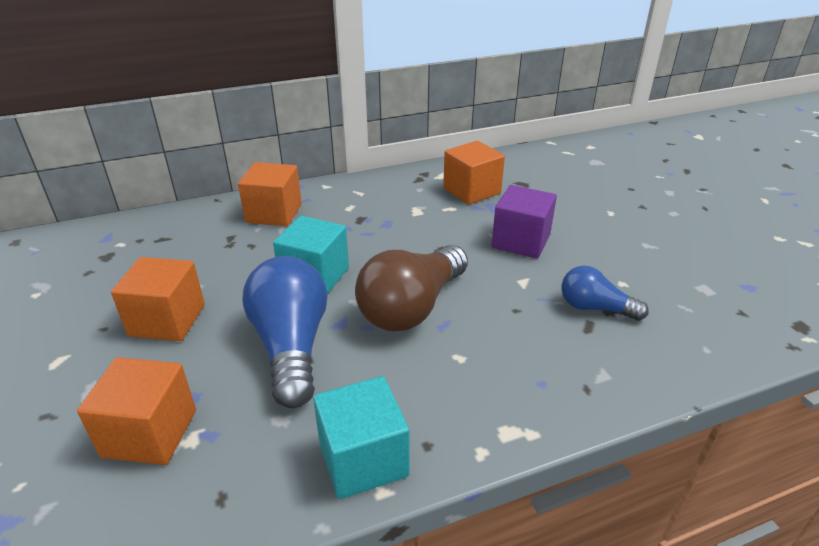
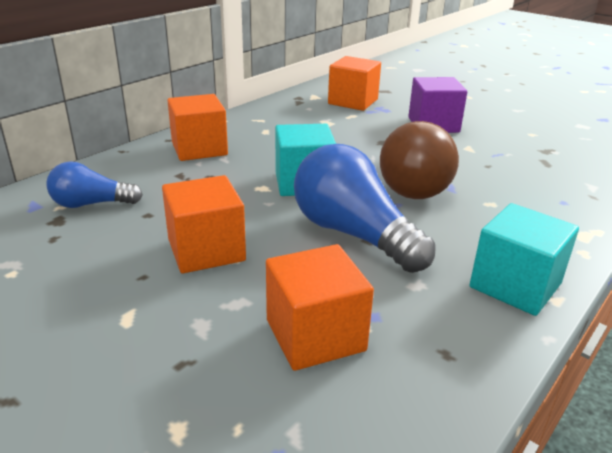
camera: 30 degrees left, 5 degrees down
(595, 308) = (535, 151): blue light bulb -> blue light bulb (91, 204)

